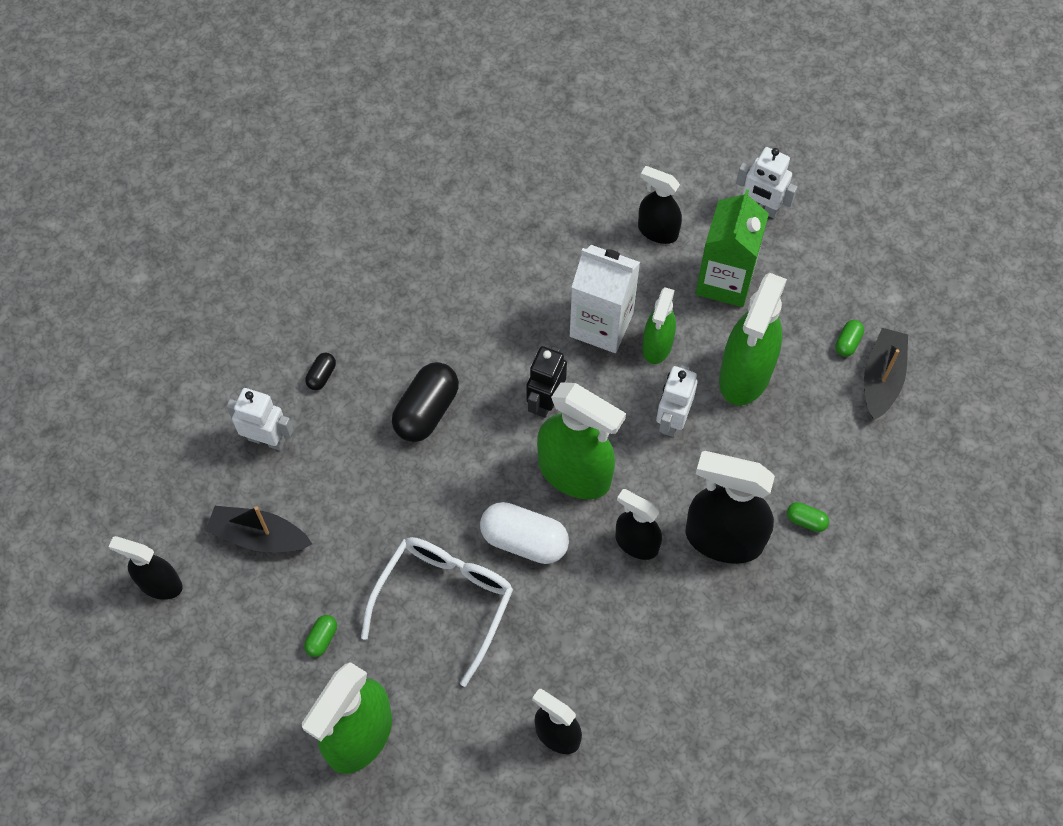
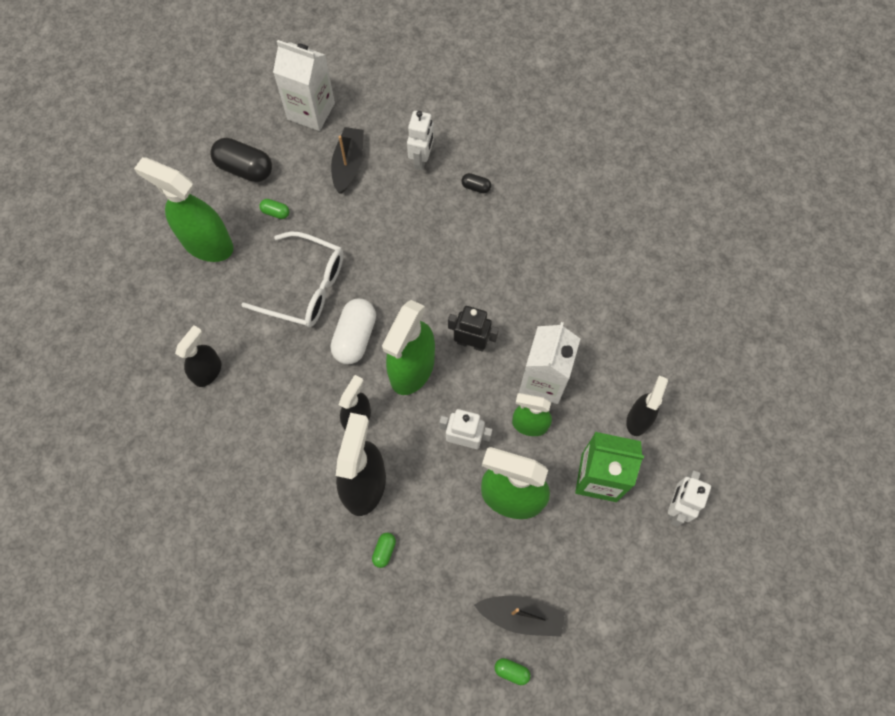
camera: 85 degrees right, 5 degrees up
(160, 584) = (311, 111): black spray bottle -> white carton
(426, 411) = (454, 260): black capsule -> black capsule (244, 168)
(847, 342) = (552, 585): green capsule -> green capsule (511, 671)

